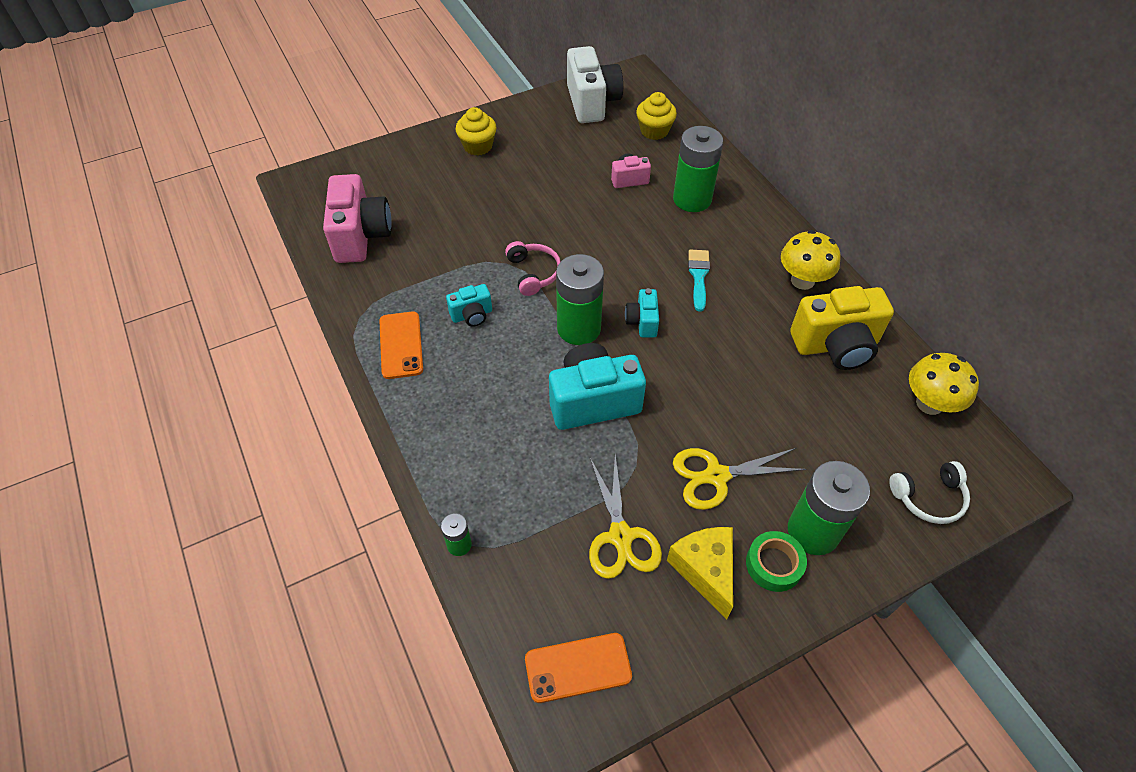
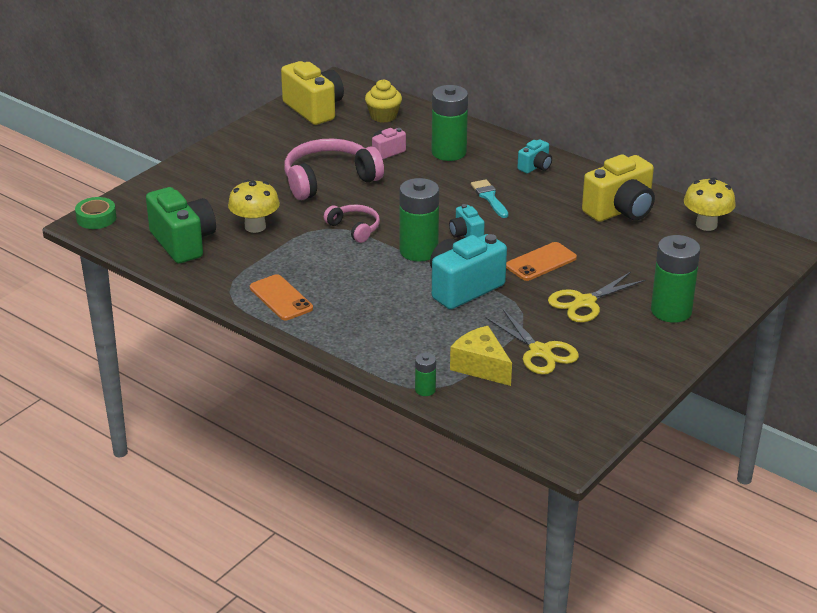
camera: 25 degrees left, 20 degrees down
(361, 236) = (183, 242): pink camera -> green camera
(472, 315) = (325, 266): turquoise camera -> turquoise camera (535, 167)
(478, 146) = (236, 161): yellow cupcake -> none
(549, 198) = (329, 180): none -> pink headphones
(578, 667) = (560, 422): orange phone -> orange phone (541, 262)
(592, 103) = (314, 109): white camera -> yellow camera
(705, 570) = (612, 351): yellow cheese -> yellow cheese (481, 366)
(774, 564) = (656, 334): green tape -> green tape (96, 218)
(802, 280) = (570, 180): yellow mushroom -> yellow mushroom (255, 226)
(929, 498) = (736, 273): white headphones -> none

